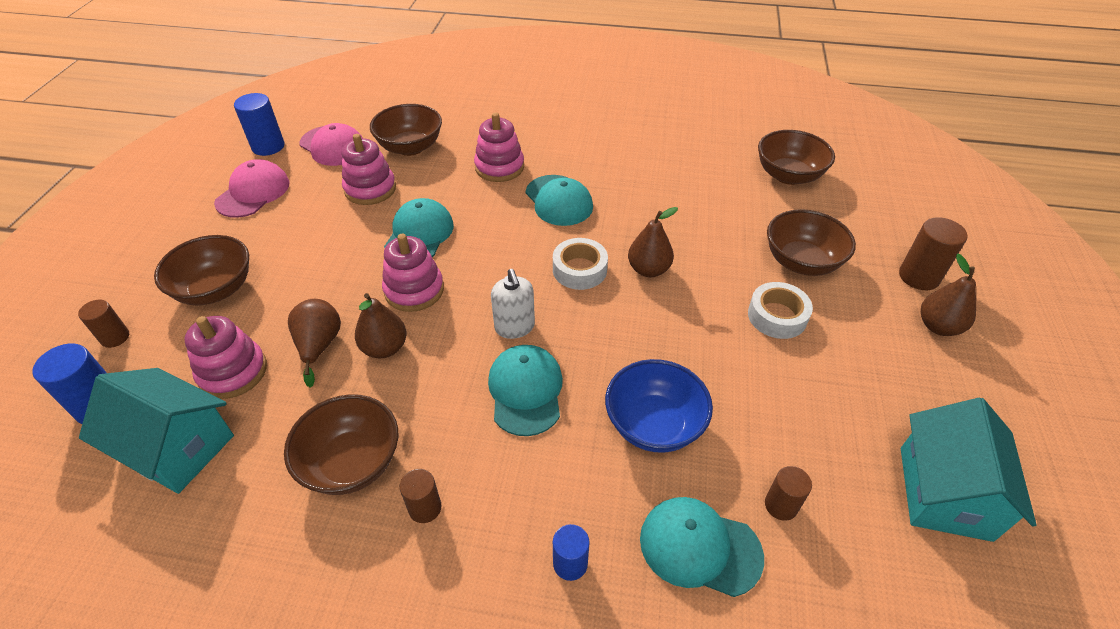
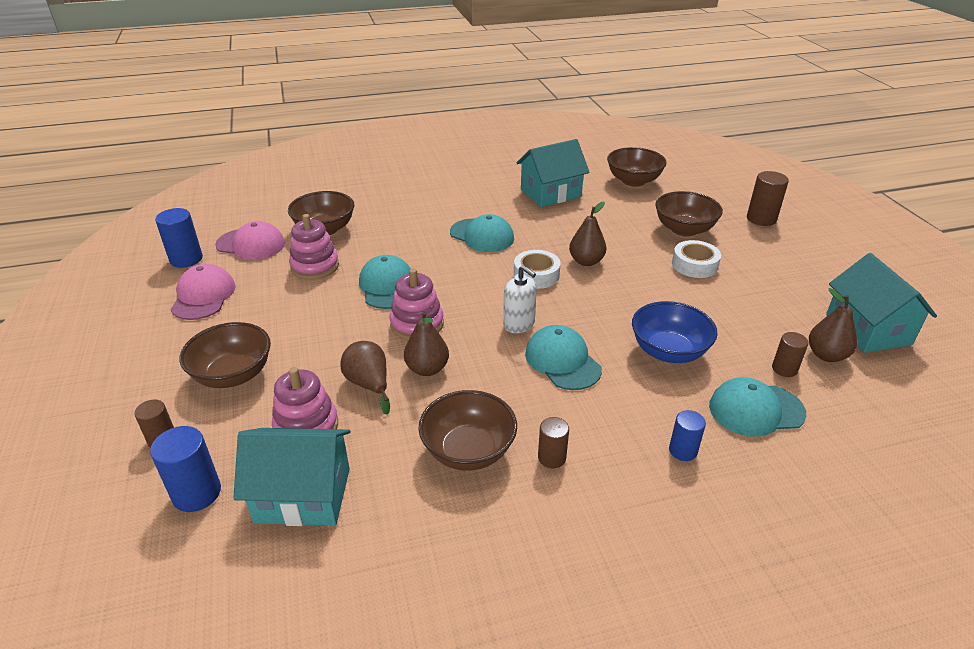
camera: 25 degrees left, 10 degrees down
(499, 167) = (415, 225): pink stacking toy -> none
(675, 166) = (550, 193): none -> turquoise house
(938, 326) = (794, 243): brown pear -> brown pear (826, 355)

